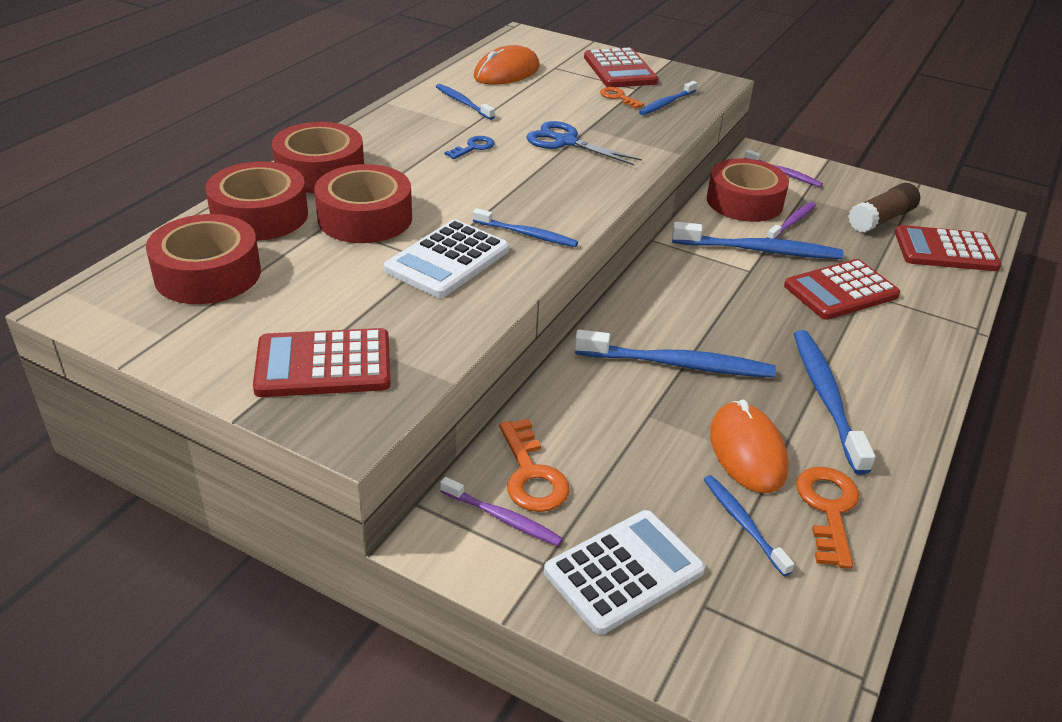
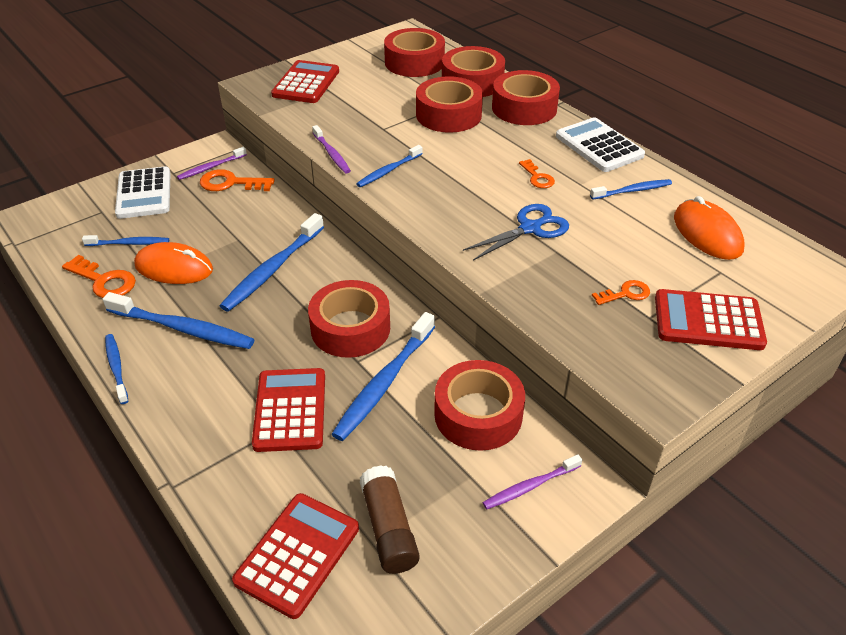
camera: 115 degrees right, 5 degrees up
(447, 260) = (377, 134): white calculator -> white calculator (599, 146)
(473, 147) = (537, 177): blue key -> orange key
(666, 103) = (601, 326): blue toothbrush -> blue toothbrush (116, 368)
(715, 284) = (350, 328): none -> red tape
(792, 222) = (421, 436): purple toothbrush -> purple toothbrush (331, 154)

